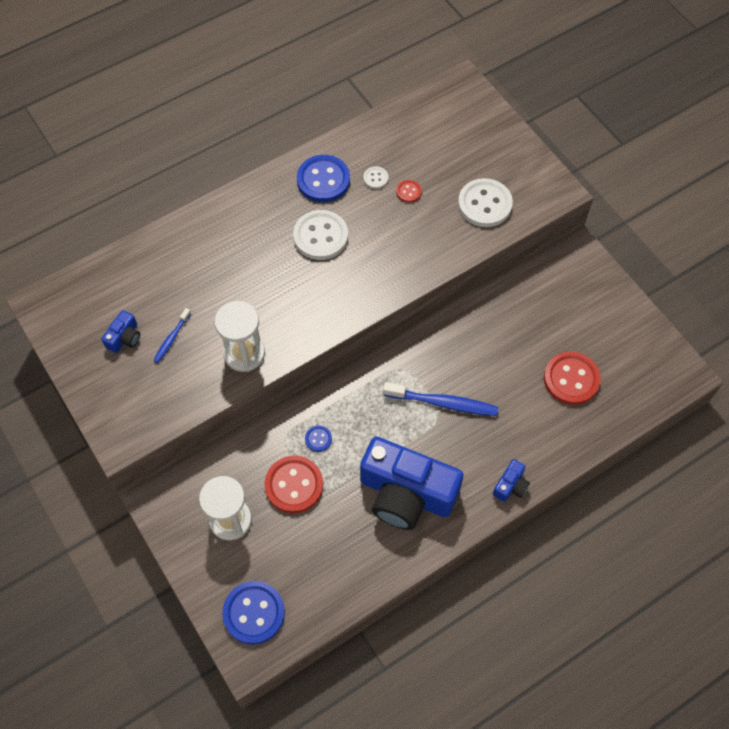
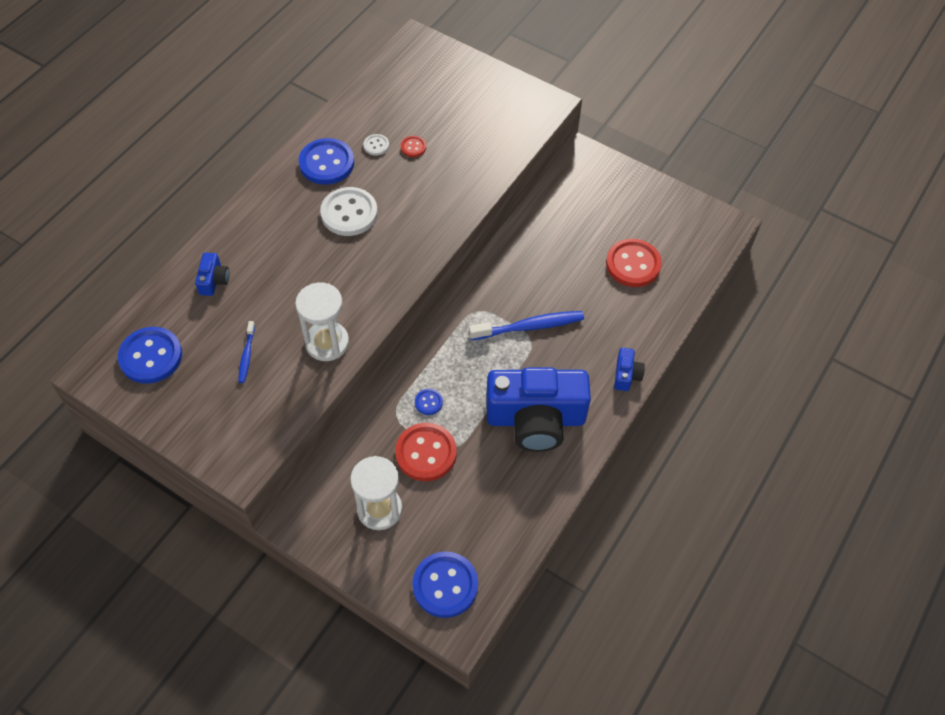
camera: 25 degrees left, 5 degrees down
(93, 308) = (151, 356): none -> blue button
(124, 338) = (197, 372): blue camera -> blue camera (214, 280)
(484, 204) = (489, 135): white button -> none

